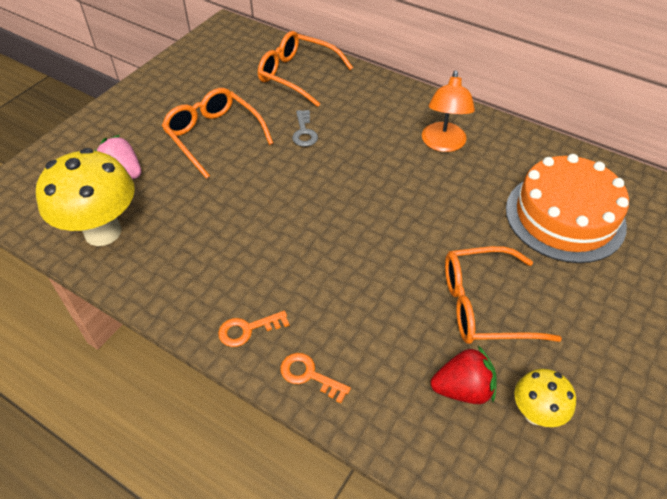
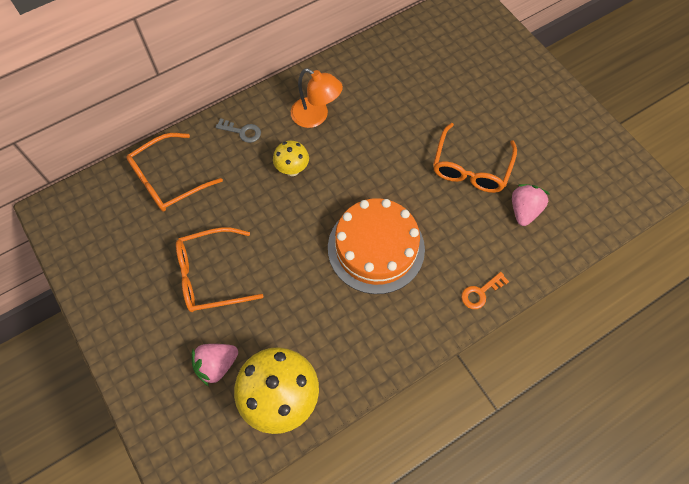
camera: 65 degrees left, 15 degrees up
(248, 329) = (428, 318): orange key -> none
(304, 132) = (247, 204): grey key -> grey key (242, 131)
(463, 389) = (524, 210): red strawberry -> pink strawberry
(535, 413) = (553, 182): yellow mushroom -> yellow mushroom (292, 169)
(565, 216) = (422, 84): orange cake -> orange cake (376, 248)

